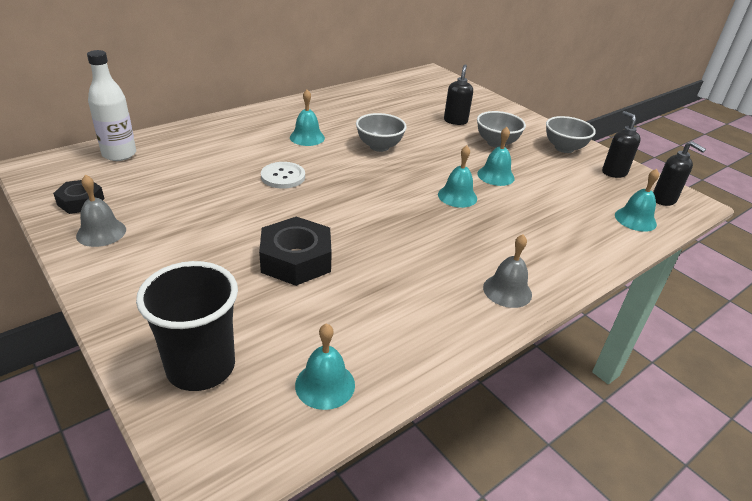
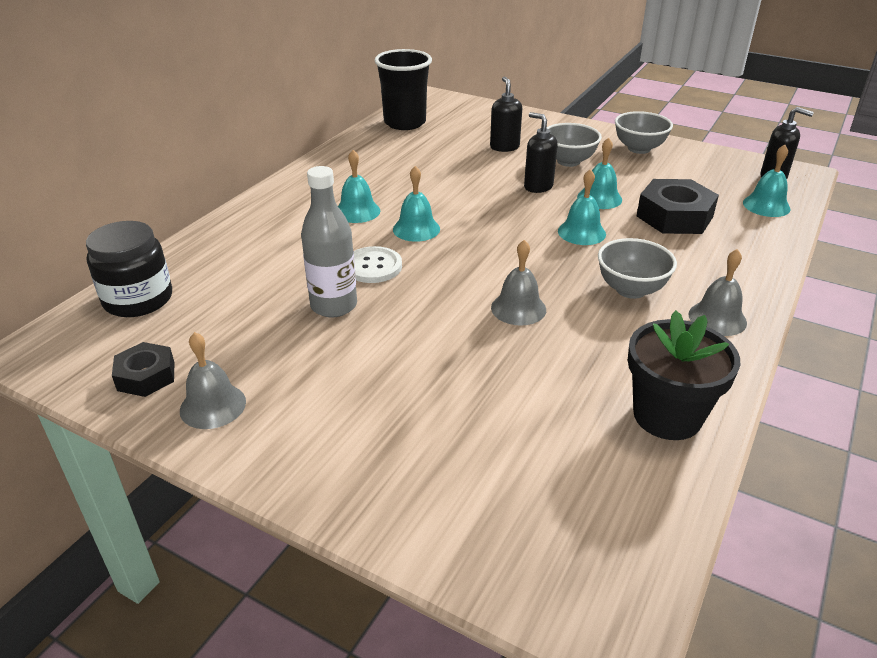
camera: 20 degrees left, 0 degrees up
(119, 154) = (138, 299): white bottle -> black jar
(201, 367) = (488, 518): black cup -> black cup (405, 123)
(233, 194) = (334, 306): none -> grey bottle
(296, 259) = (478, 358): black nut -> black nut (674, 216)
(325, 385) = (634, 484): turquoise bell -> turquoise bell (416, 229)
(357, 235) = (518, 308): none -> grey bell
(379, 146) = (449, 199): grey bowl -> grey bowl (631, 289)
(396, 347) = (667, 416): none -> black flower pot
(614, 172) = (706, 162): black soap dispenser -> black soap dispenser (538, 187)

